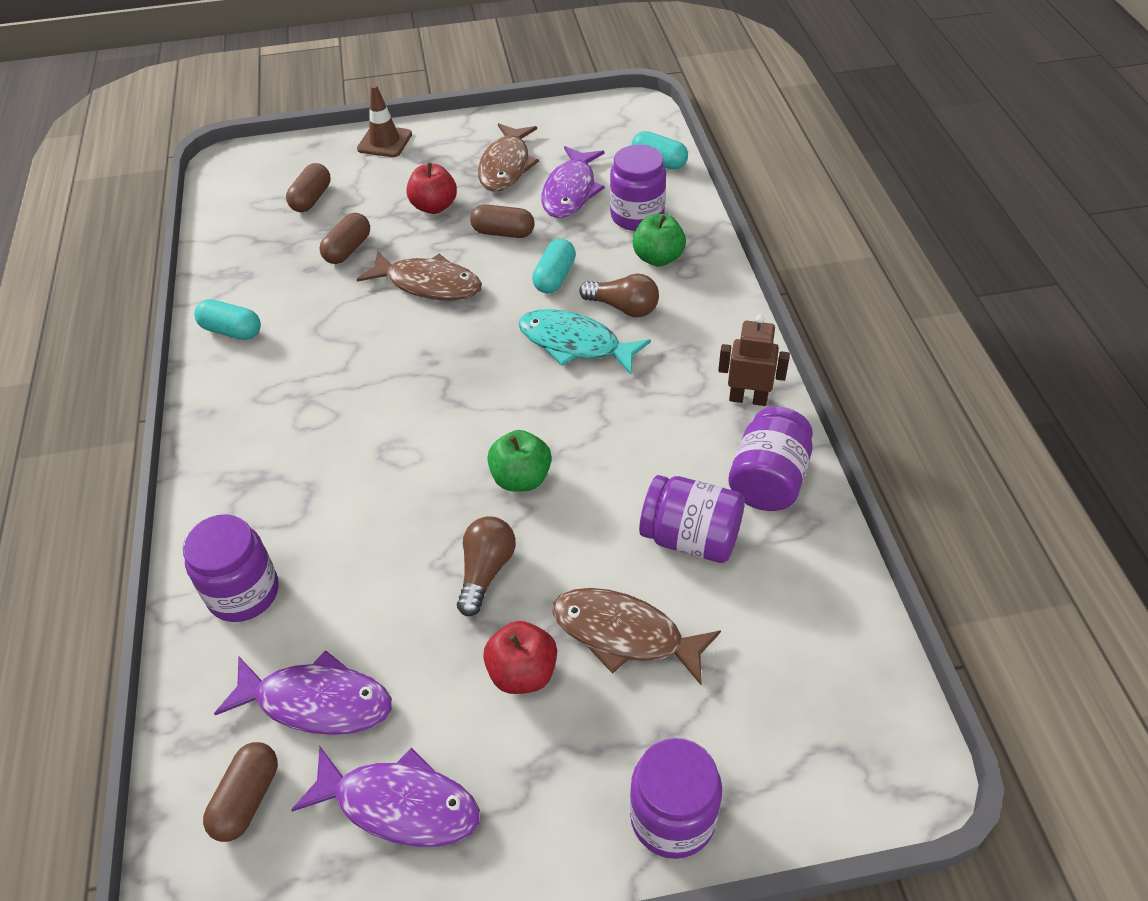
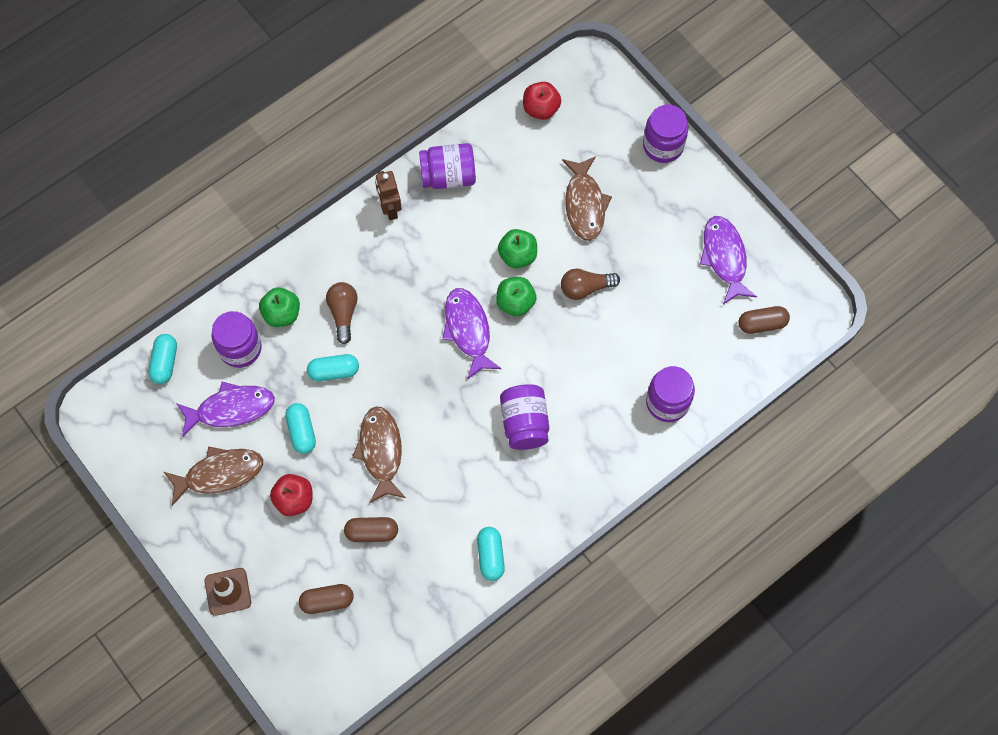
camera: 120 degrees left, 20 degrees up
(316, 702) = (701, 324): purple fish -> purple fish (468, 330)
(503, 233) = (302, 431): brown capsule -> turquoise capsule
(522, 673) = (632, 240): red apple -> red apple (541, 109)
(575, 344) = (392, 327): turquoise fish -> none
(590, 510) = (517, 255): none -> green apple
(690, 538) = (509, 198): purple jar -> purple jar (524, 423)

